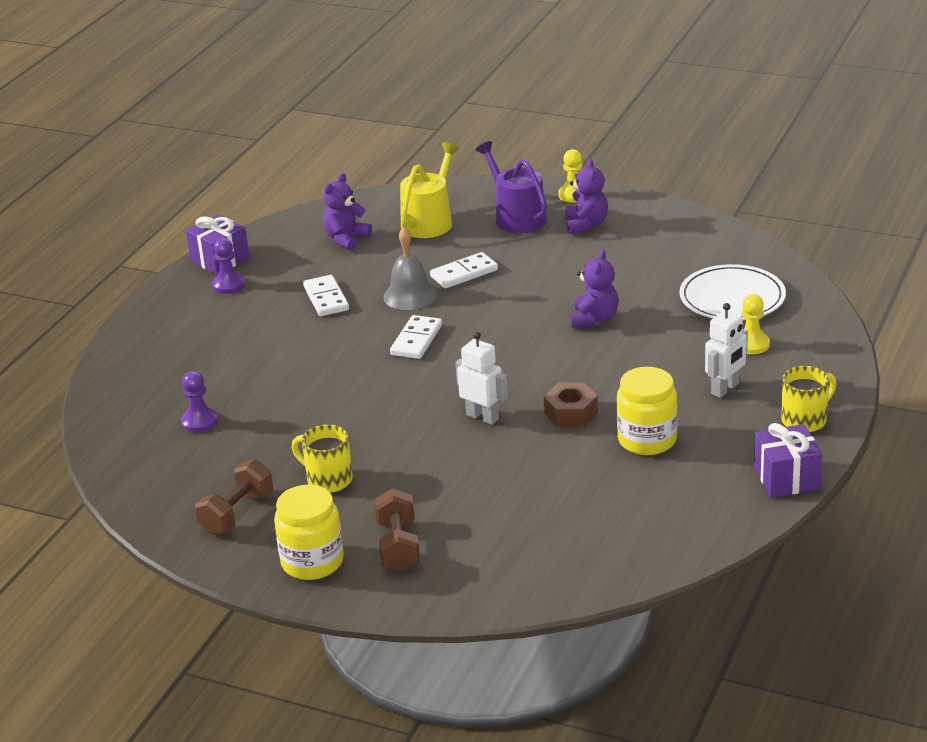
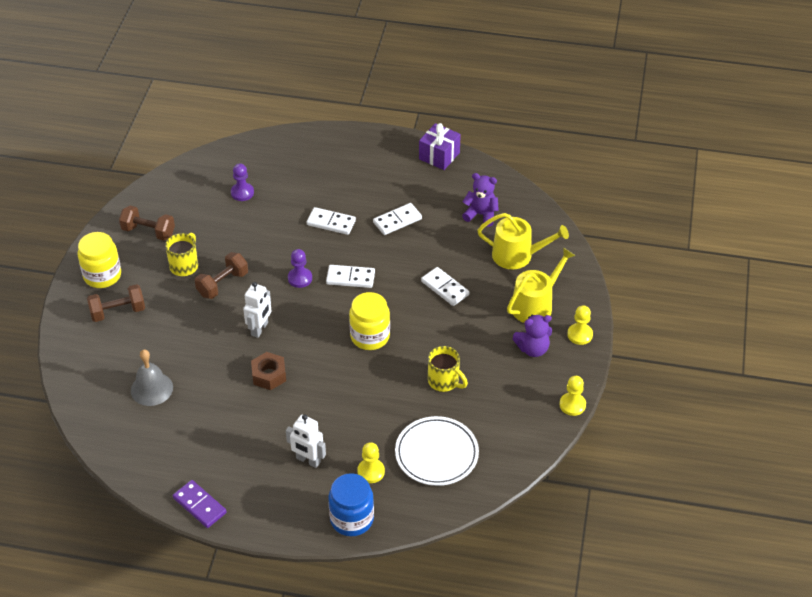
camera: 75 degrees right, 15 degrees up
(228, 285) = (407, 168): purple pawn -> purple pawn (300, 278)
(303, 349) = (331, 222): none -> white domino
(382, 446) = (222, 284): none -> brown dumbbell
(410, 295) = (409, 264): grey bell -> grey bell (151, 389)
(516, 217) = (535, 305): purple watering can -> yellow watering can
(594, 319) = (392, 372): purple teddy bear -> none
(647, 440) = (240, 421): yellow jar -> yellow jar (370, 336)
(678, 209) = (572, 405): none -> yellow pawn
(786, 478) = (199, 505): purple gift -> purple domino
(805, 420) = (272, 512): yellow mug -> yellow mug (444, 381)
(823, 362) = (351, 519): none -> blue jar

